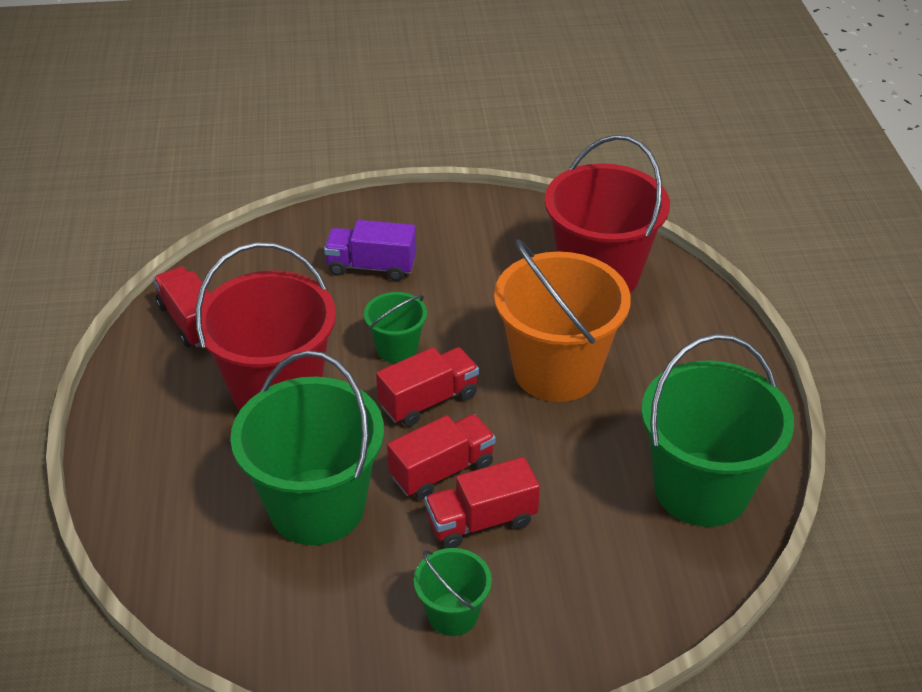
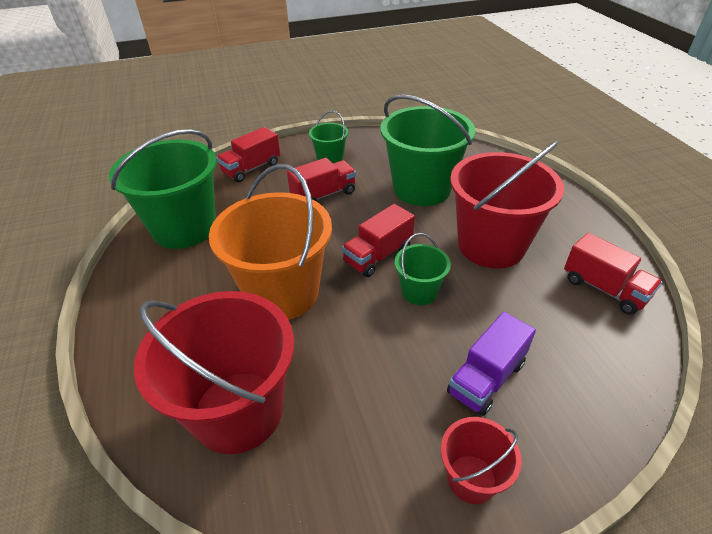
camera: 170 degrees right, 0 degrees up
(371, 267) = (486, 378): purple truck -> purple truck turned 135 degrees clockwise
(420, 214) = (471, 479): none -> red bucket
(442, 470) = (354, 215): red truck -> red truck (251, 168)

